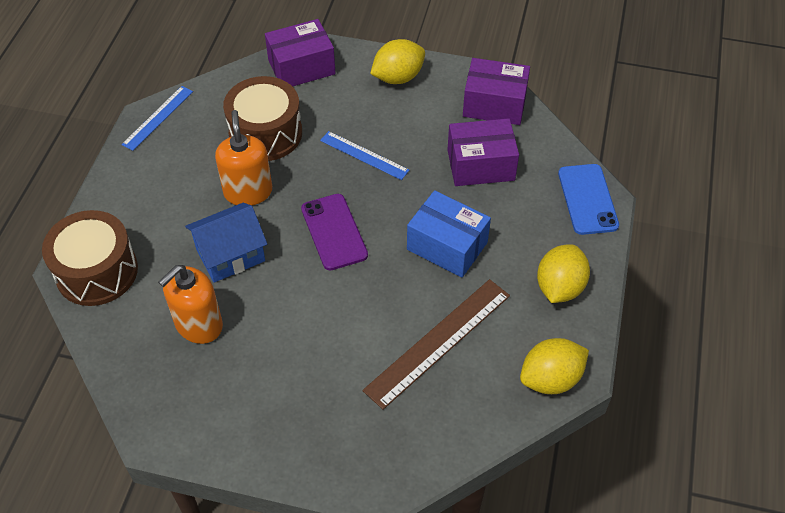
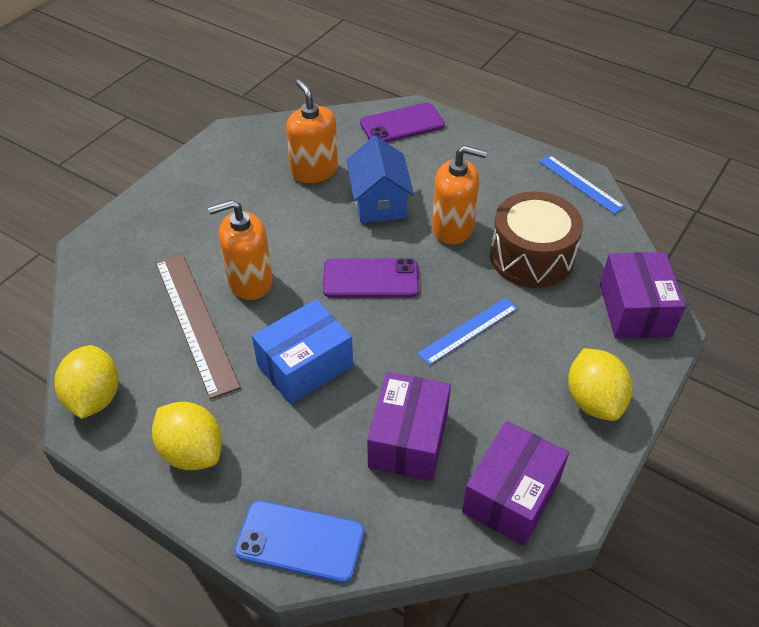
camera: 110 degrees right, 5 degrees down
(97, 271) = (402, 124): brown drum -> purple phone
(374, 319) = (250, 281): none -> orange soap dispenser

